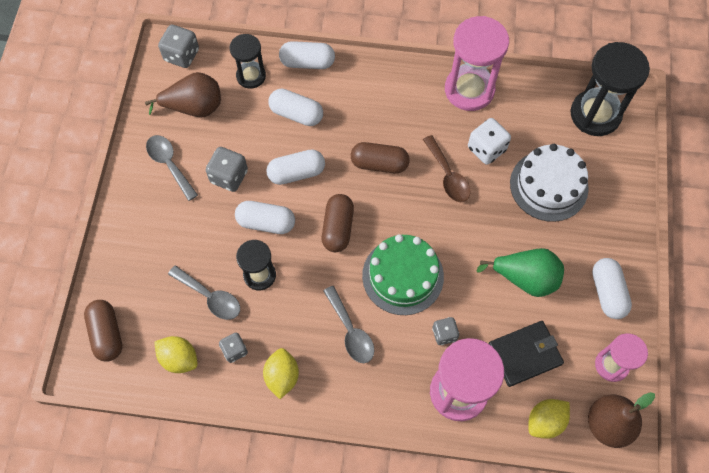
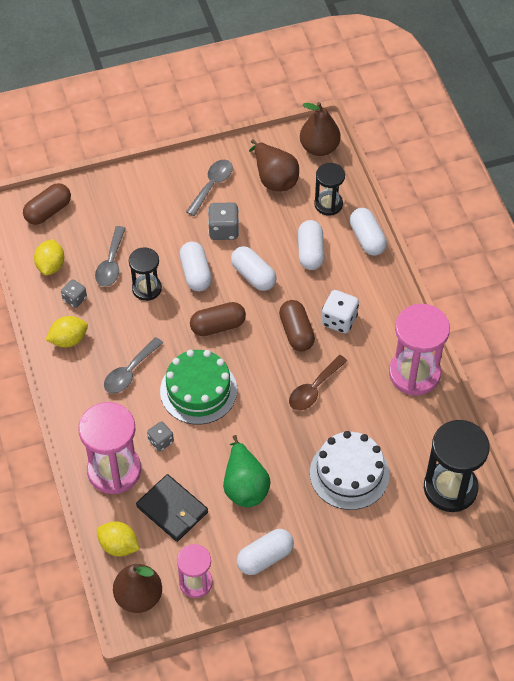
camera: 65 degrees right, 10 degrees down
(181, 55) = (319, 148): grey dice -> brown pear
(486, 149) = (359, 409): white dice -> white dice (339, 320)

